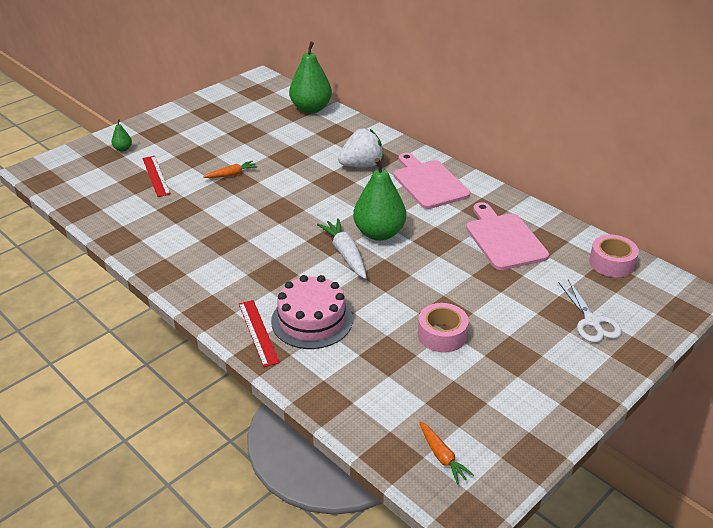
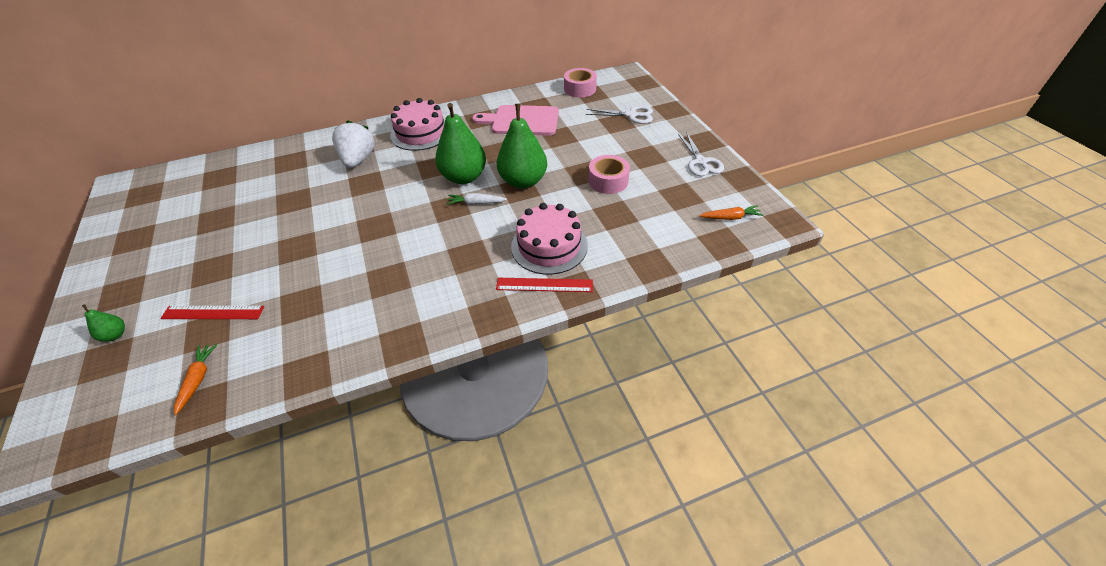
camera: 65 degrees left, 10 degrees up
(231, 174) = (280, 248): orange carrot -> orange carrot (198, 379)
(311, 109) = (229, 165): green pear -> green pear (523, 181)
(345, 254) = (476, 203): white carrot -> white carrot, size x0.63
(428, 183) = (420, 133): pink cutting board -> pink cake
(539, 408) = (701, 162): none -> white scissors

